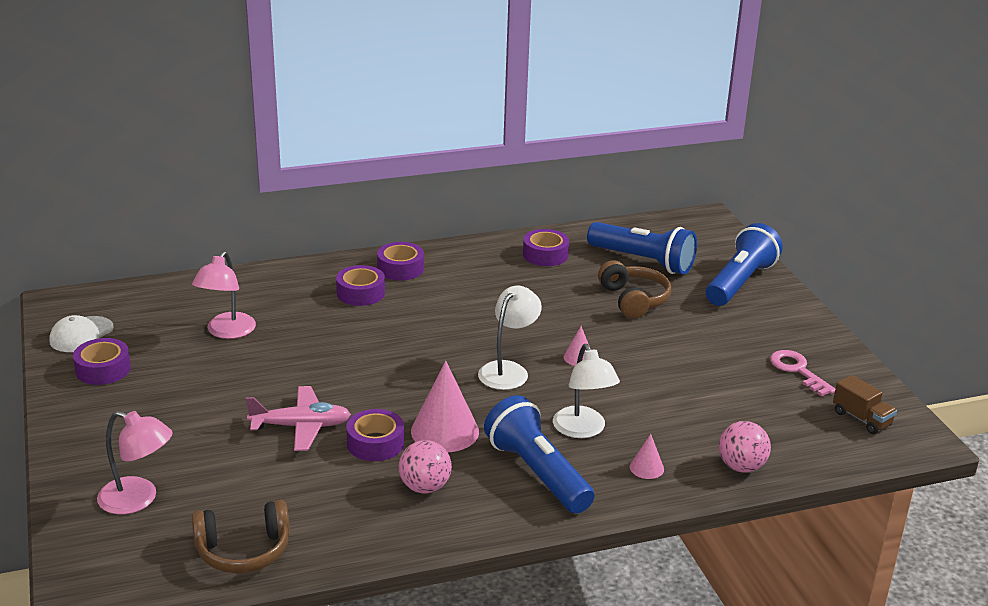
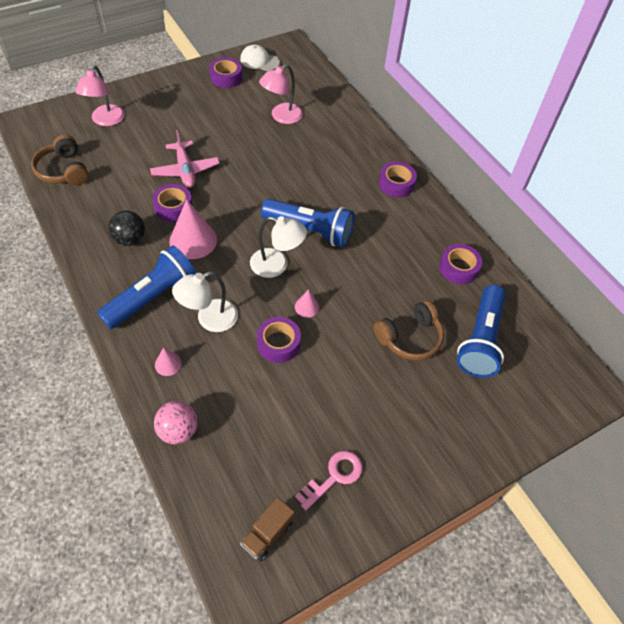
camera: 75 degrees right, 25 degrees up
(227, 332) = (281, 117): pink lamp -> pink lamp turned 45 degrees counterclockwise
(360, 293) = (353, 169): purple tape -> purple tape (278, 343)
(425, 487) = (130, 239): pink ball -> black ball
(740, 282) = (477, 423): blue flashlight -> blue flashlight (310, 231)

